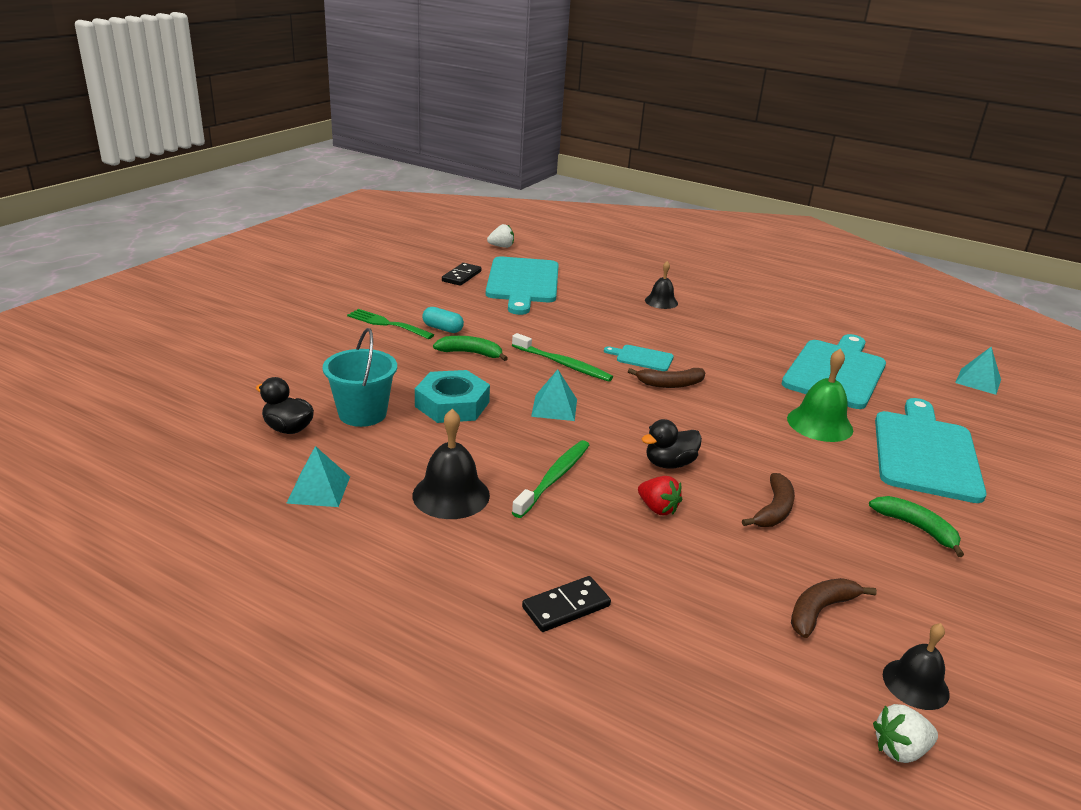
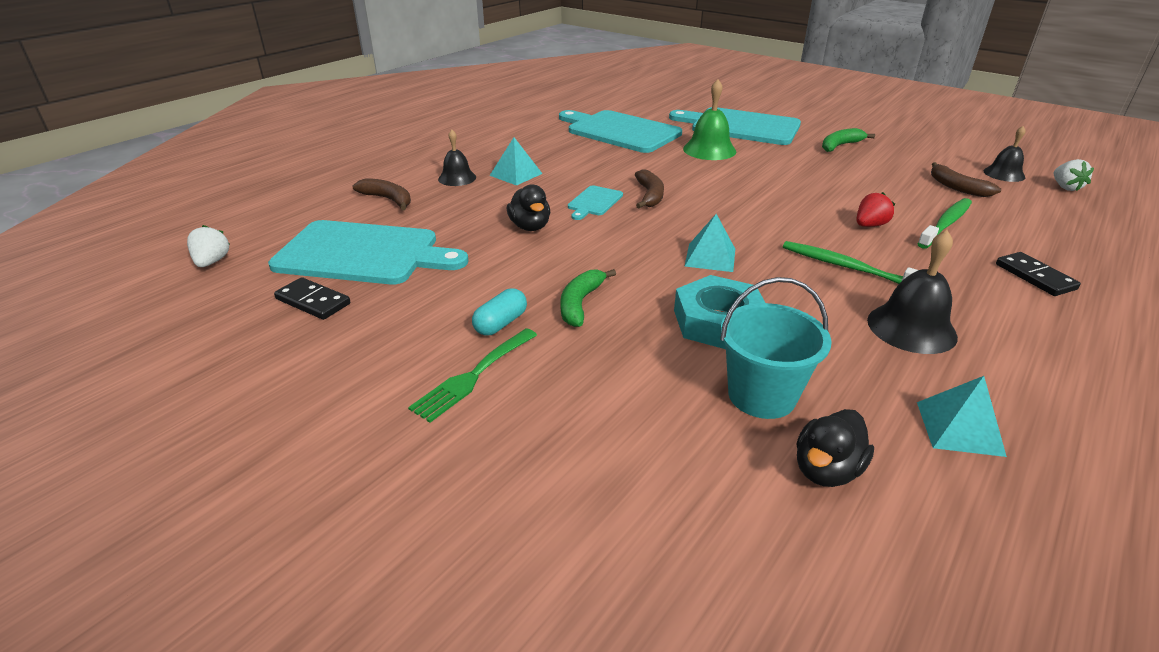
camera: 80 degrees left, 5 degrees up
(563, 364) = (609, 245): green toothbrush -> green toothbrush (946, 224)
(669, 464) = (796, 212): black duck -> black duck (530, 227)
(774, 510) = (844, 183): brown banana -> brown banana (388, 199)
(978, 381) = (631, 94): turquoise pyramid -> turquoise pyramid (516, 174)

